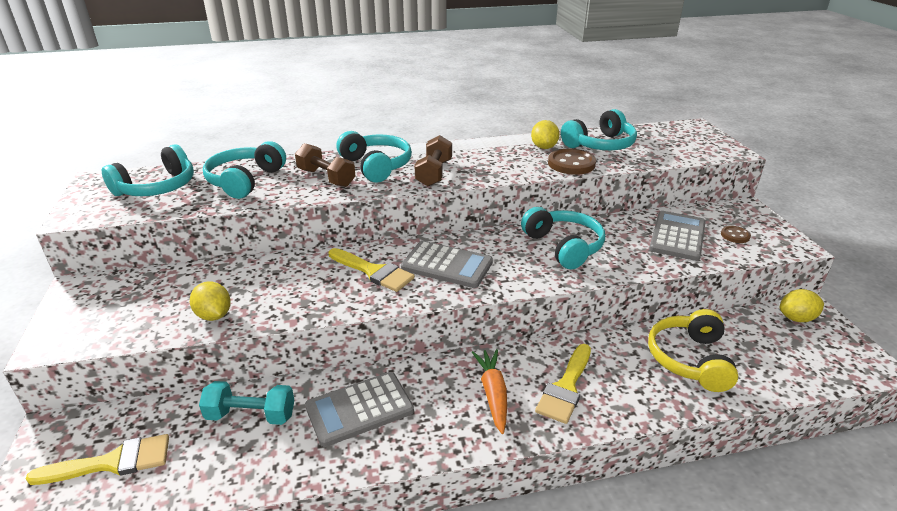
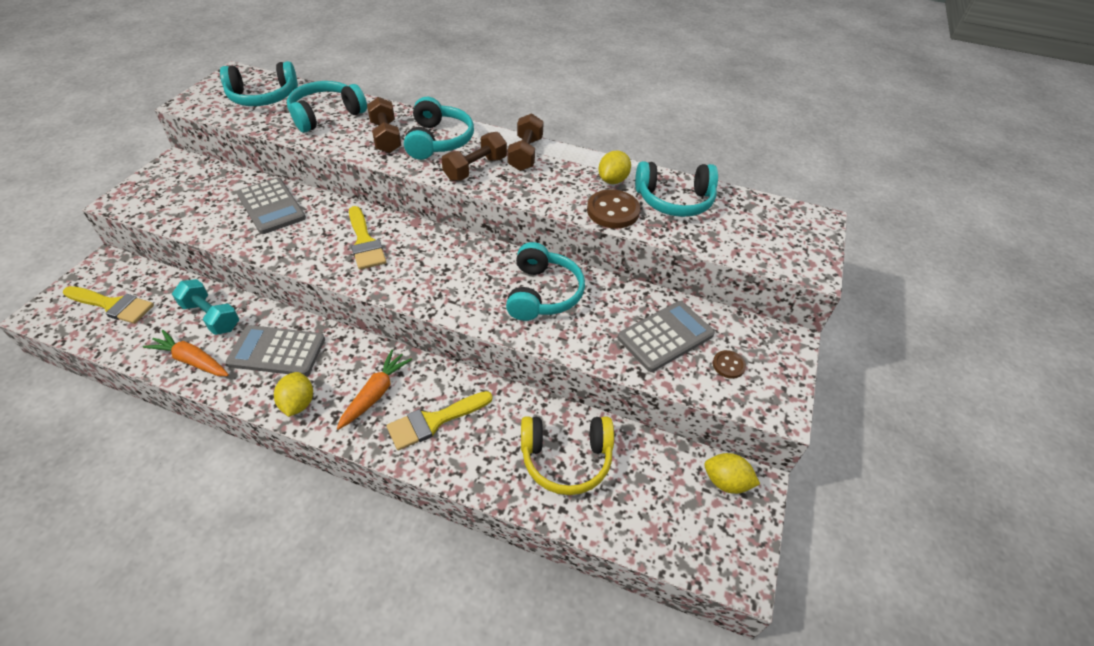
camera: 30 degrees right, 15 degrees up
(214, 315) = (225, 227): yellow lemon -> yellow lemon (298, 403)
(277, 462) = (192, 360): none -> orange carrot
(447, 265) = (424, 264): grey calculator -> grey calculator (271, 206)
(458, 152) = (525, 154): none -> brown dumbbell
(689, 359) = (566, 459): yellow headphones -> yellow headphones turned 135 degrees counterclockwise

